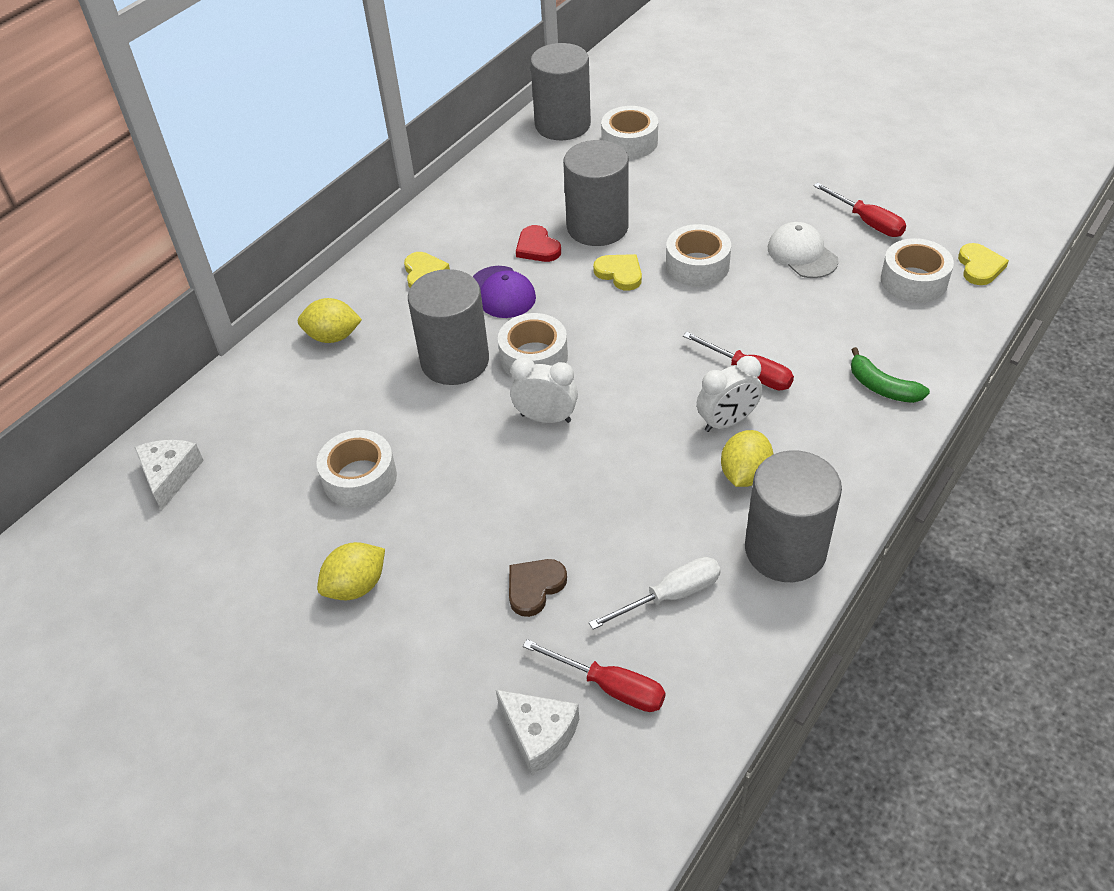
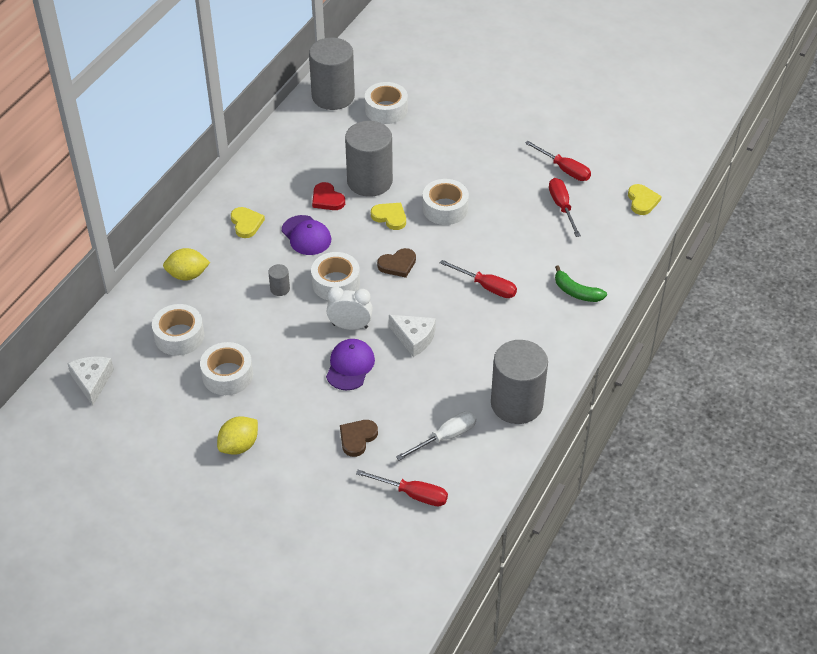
camera: 10 degrees left, 0 degrees up
(455, 361) = (280, 289): grey cylinder -> grey cylinder, size x0.40
(538, 476) = (350, 366): none -> purple cap
(539, 734) = (372, 525): white cheese -> white cheese (414, 338)
(624, 336) = (397, 264): none -> brown heart
(727, 422) = (474, 322): white clock -> none
(744, 474) = (488, 357): yellow lemon -> none
(802, 254) = (519, 196): white cap -> none
(863, 270) = (562, 207): none -> red screwdriver
(913, 281) = (597, 213): white tape -> white tape (179, 336)

